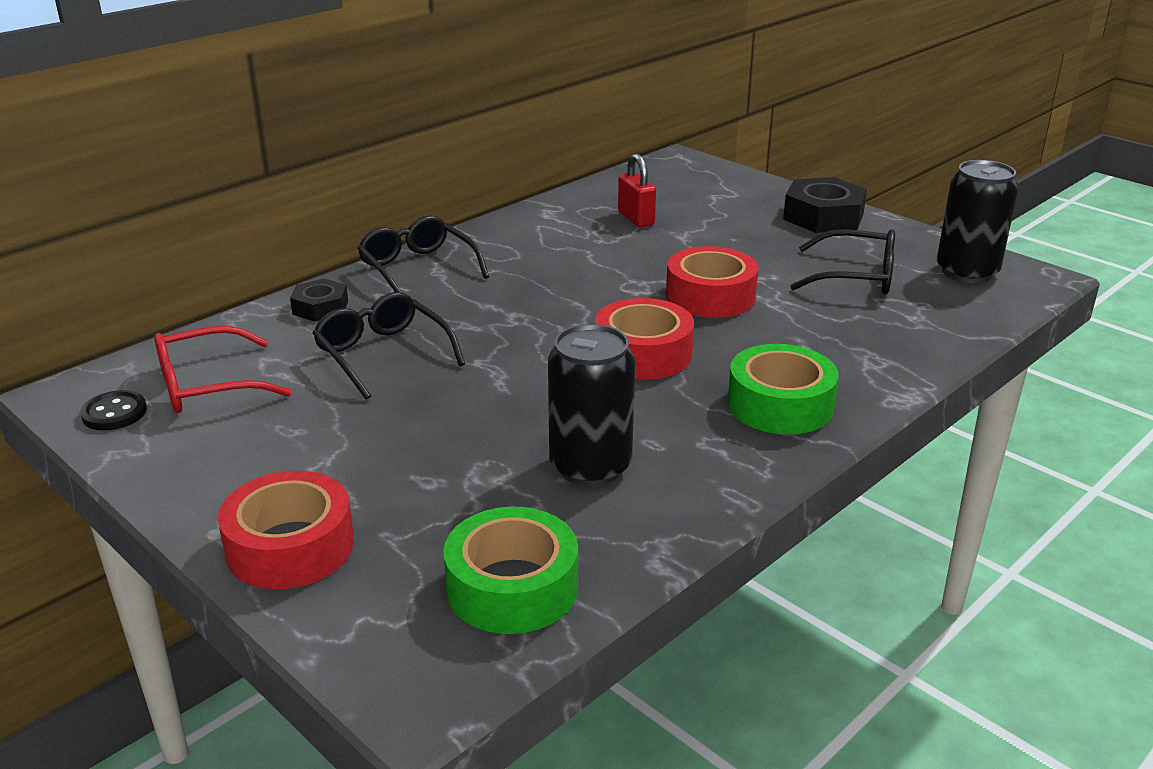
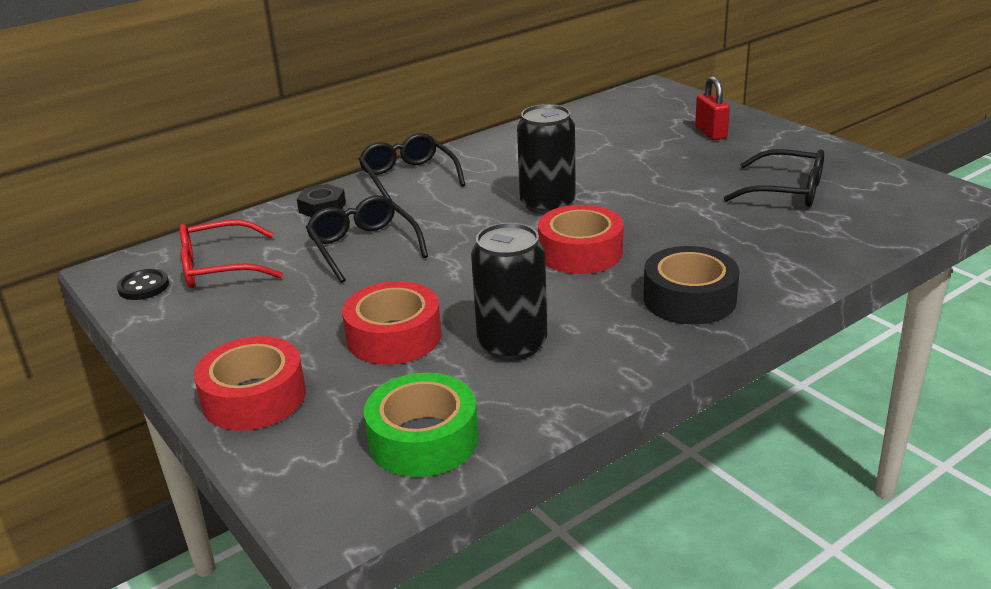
camera: 10 degrees right, 0 degrees up
(636, 218) = (602, 138): red padlock -> red padlock (710, 133)
(710, 296) = (651, 205): red tape -> red tape (394, 336)
(780, 404) = (689, 299): green tape -> black tape
(823, 216) = (770, 138): black nut -> none
(967, 272) = (890, 189): black can -> black can (547, 204)

